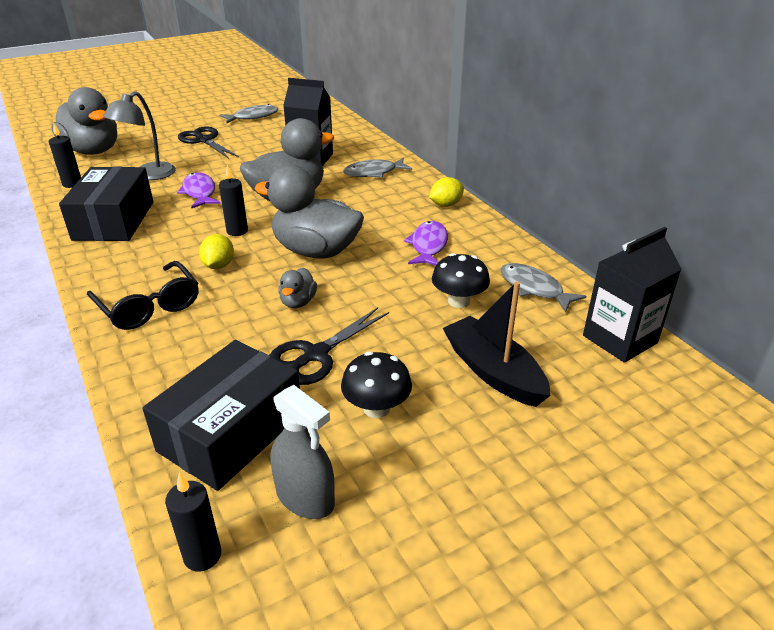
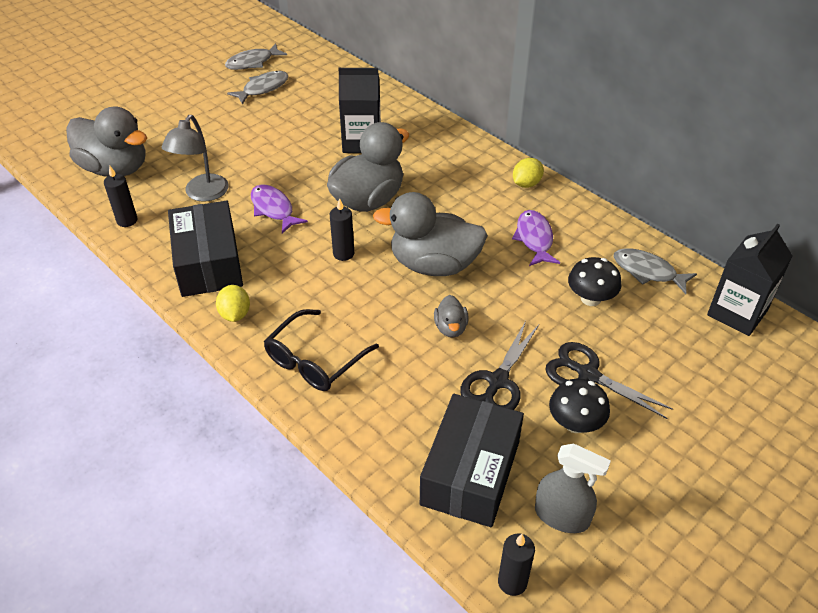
camera: 15 degrees left, 10 degrees up
(149, 306) = (315, 360): black glasses -> black glasses turned 90 degrees clockwise
(204, 140) = (231, 133): black scissors -> black scissors (587, 374)
(219, 265) = (352, 300): yellow lemon -> yellow lemon (235, 314)
(373, 173) = (436, 152): grey fish -> grey fish (252, 62)
(493, 372) = (651, 367): black boat -> none

